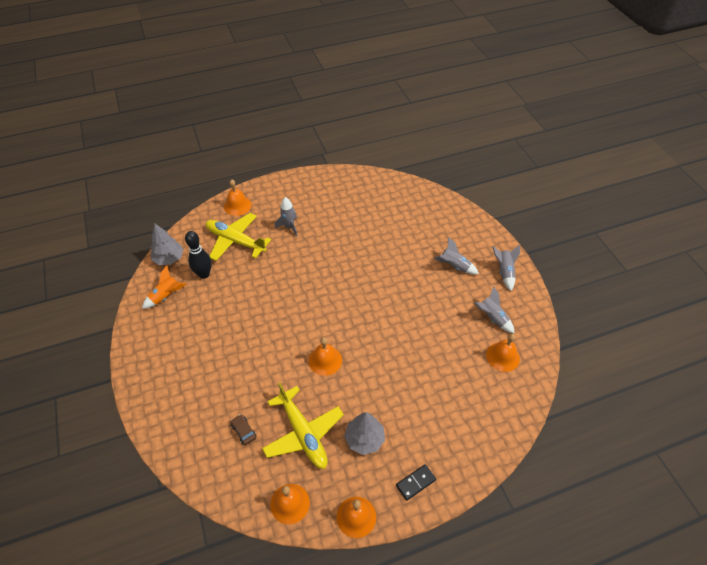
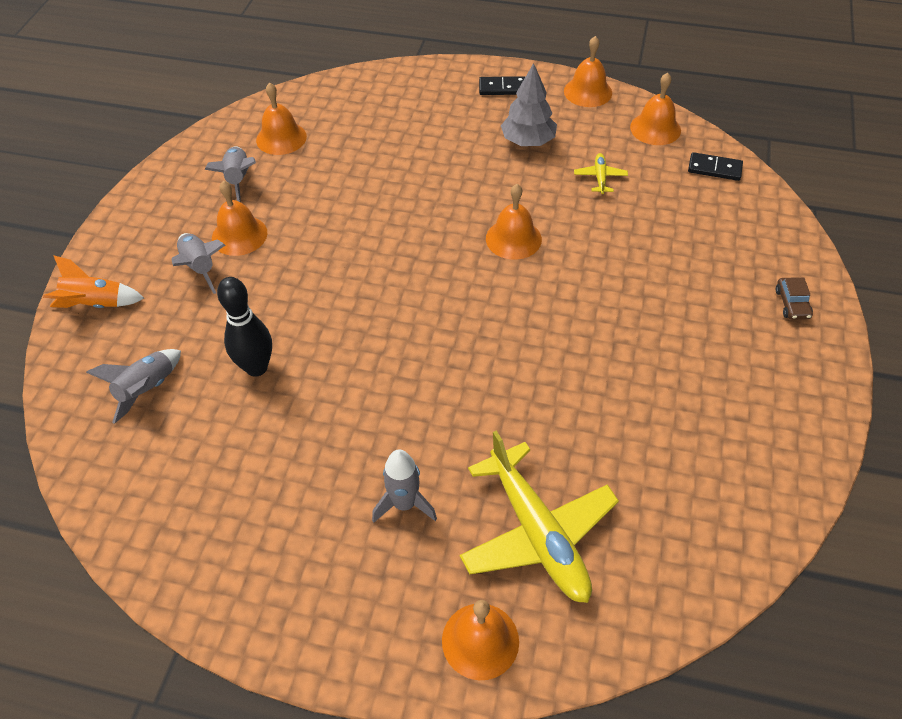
camera: 145 degrees left, 0 degrees up
(166, 296) = (737, 477): orange rocket -> orange rocket (96, 304)
(169, 258) = (705, 569): grey tree -> none
(204, 274) = (641, 486): black bowling pin -> black bowling pin (256, 367)
(234, 484) = (714, 169): none -> black domino
(244, 431) = (678, 212): brown car -> brown car (792, 304)
(303, 433) = (600, 177): yellow plane -> yellow plane, size x0.43
(456, 289) = (239, 235): none -> orange bell
(504, 272) = (143, 223): grey rocket -> grey rocket (147, 389)

